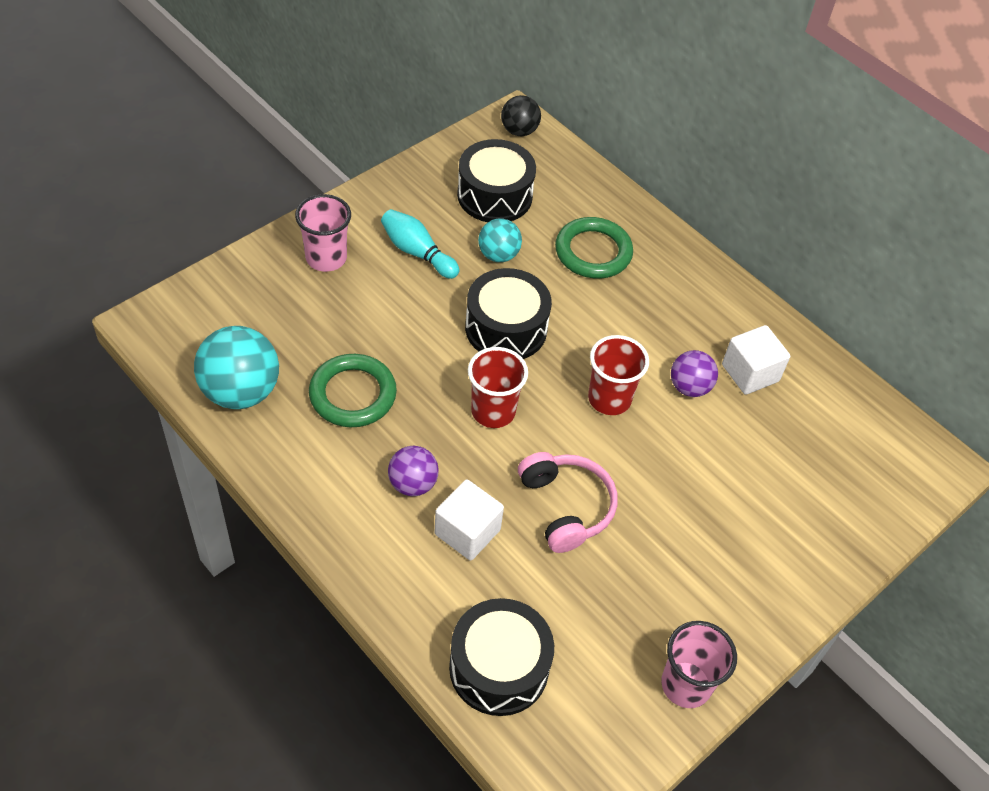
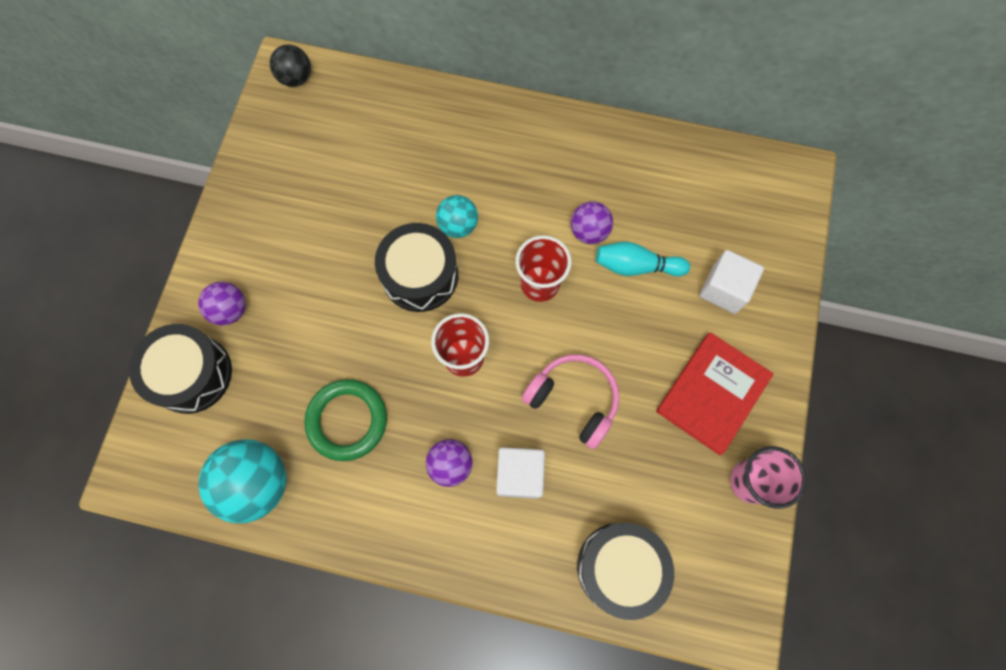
camera: 30 degrees left, 20 degrees up
(326, 258) = (230, 310): pink cup -> purple ball
(417, 252) = (300, 253): turquoise bowling pin -> turquoise bowling pin (636, 266)
(494, 195) = (322, 155): black drum -> black drum (191, 374)
(498, 255) = (365, 211): turquoise ball -> turquoise ball (458, 225)
(593, 252) = (436, 157): green ring -> none
(707, 588) = (713, 393): none -> red book
(750, 373) = (622, 188): white cube -> white cube (724, 289)

